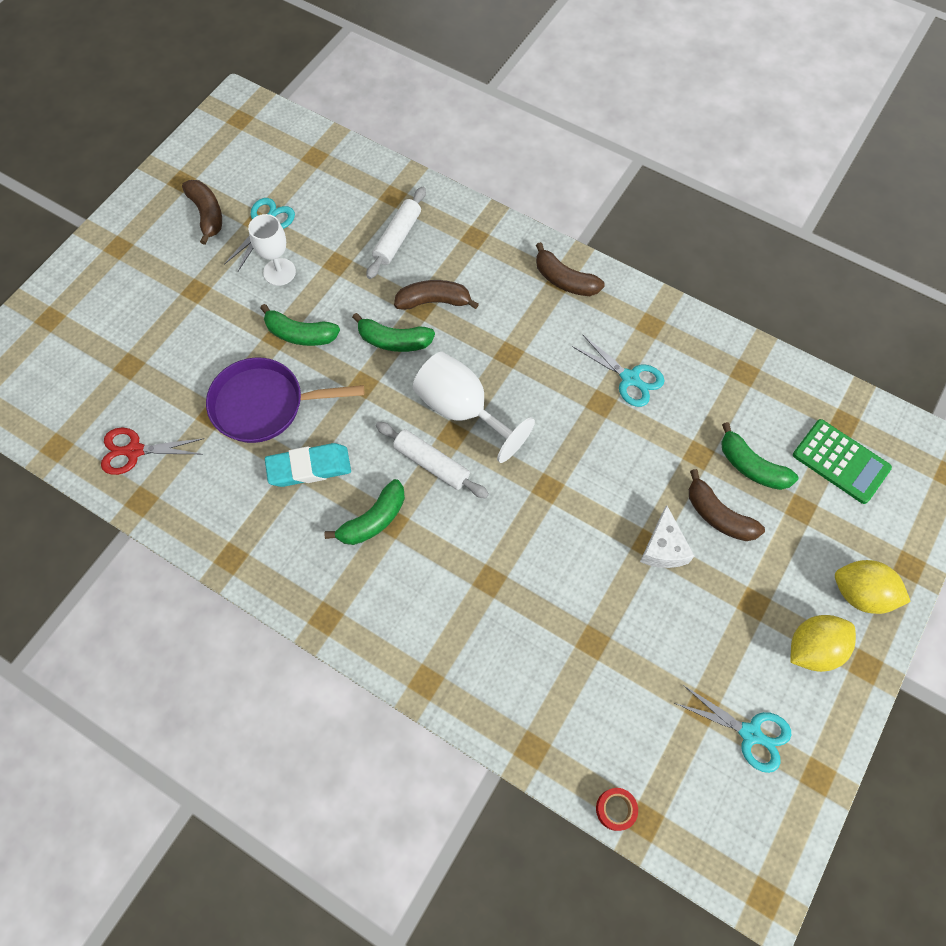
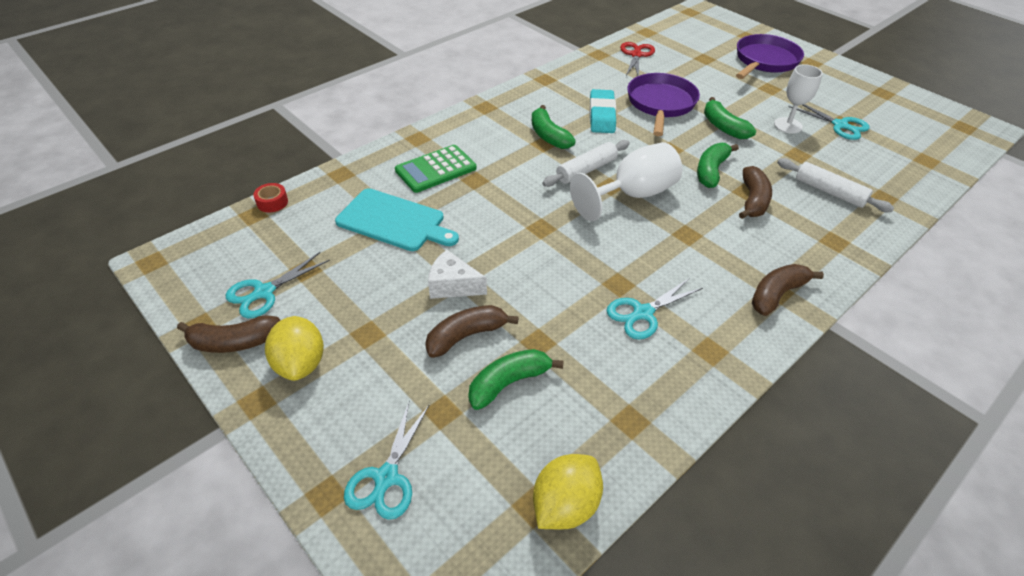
camera: 105 degrees right, 20 degrees down
(124, 297) = (764, 61): none -> purple pan
(207, 214) = (848, 100): brown banana -> brown banana (234, 342)
(300, 334) = (723, 127): green banana -> green banana turned 60 degrees counterclockwise
(594, 644) = (394, 221): none -> turquoise cutting board
(840, 461) = (482, 477): green calculator -> green calculator (436, 169)
(860, 593) = (325, 428): yellow lemon -> yellow lemon (565, 505)
(875, 529) = (386, 477): none -> turquoise scissors

